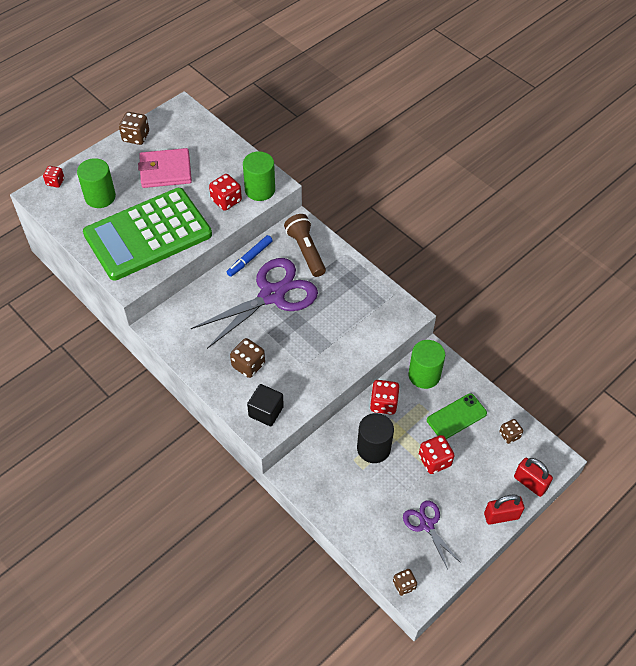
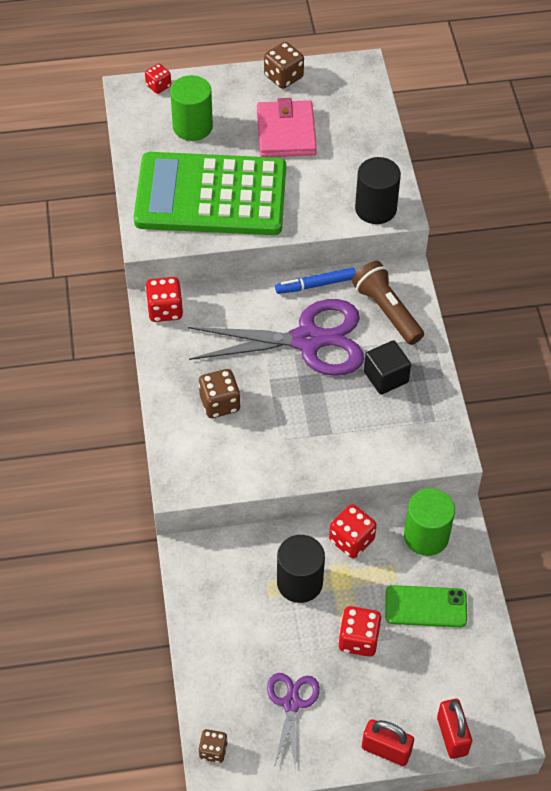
camera: 35 degrees right, 0 degrees up
(165, 171) = (286, 132): pink wallet -> pink wallet turned 60 degrees clockwise
(226, 200) = (327, 201): red dice -> red dice (165, 310)
(260, 190) = (375, 208): green cylinder -> black cylinder
(266, 411) = (199, 465): black cube -> black cube (386, 377)
(306, 251) = (387, 311): brown flashlight -> brown flashlight turned 45 degrees counterclockwise
(509, 435) = (473, 666): brown dice -> none

